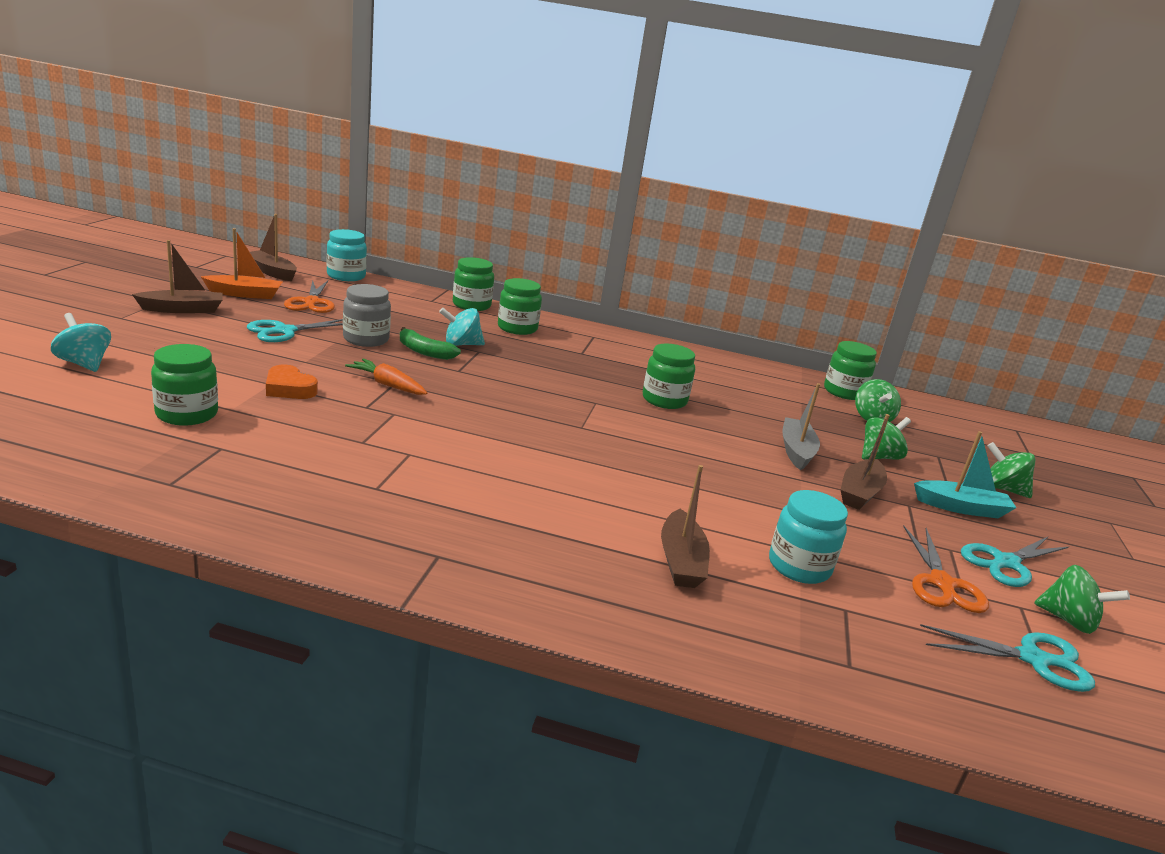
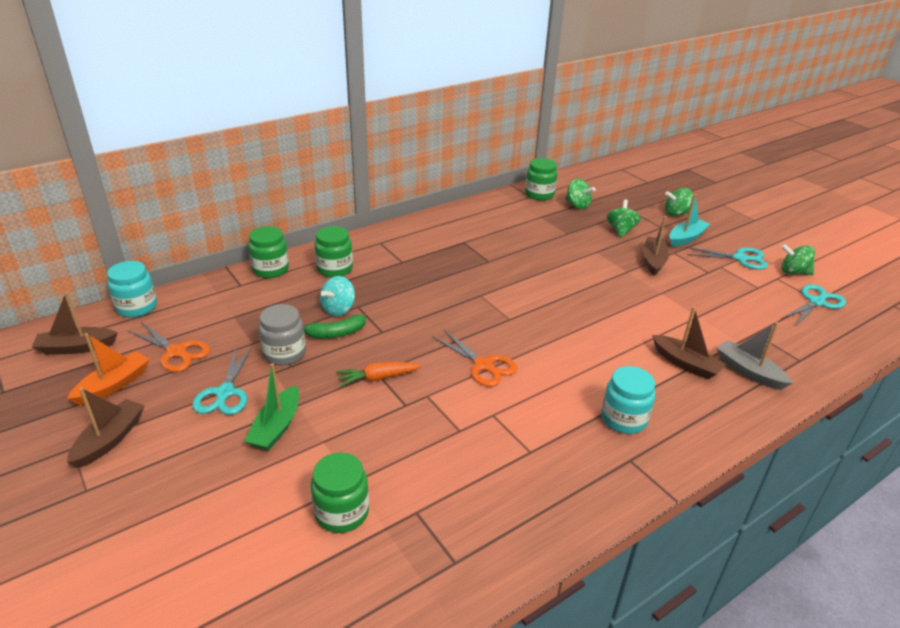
camera: 45 degrees left, 10 degrees up
(84, 363) = (178, 550): turquoise spinning top -> none
(266, 361) = (276, 427): none -> green boat
(289, 388) = (341, 434): orange heart -> none
(664, 400) = (499, 265): green jar -> none
(796, 451) = (596, 254): grey boat -> grey boat (748, 371)
(799, 566) = (711, 325): turquoise jar -> turquoise jar (624, 419)
(860, 493) = (653, 261): brown boat -> brown boat turned 150 degrees counterclockwise
(942, 584) = (749, 289): orange scissors -> orange scissors (484, 365)
(1005, 563) = (741, 258): turquoise scissors -> turquoise scissors turned 90 degrees counterclockwise
(1069, 621) = (793, 272): green spinning top -> green spinning top turned 150 degrees counterclockwise

